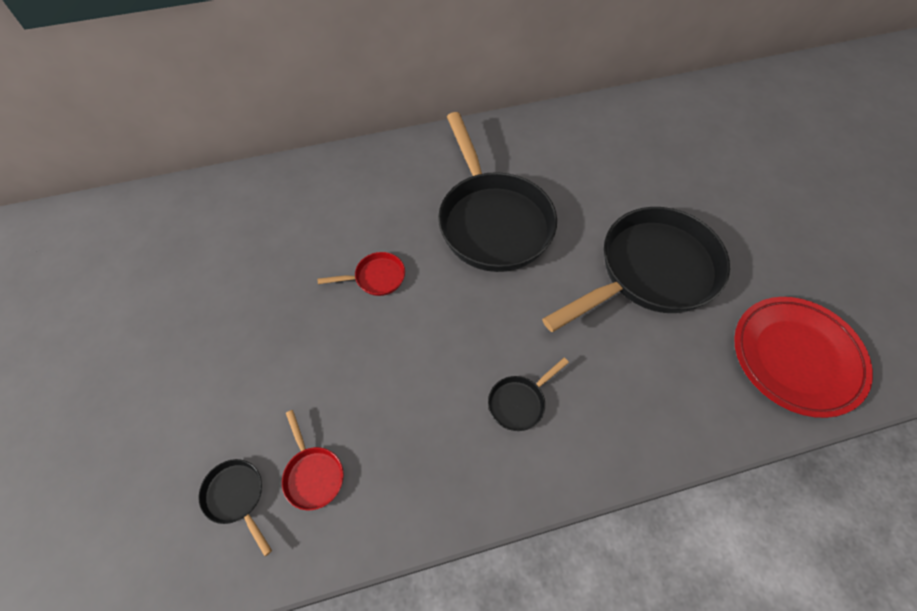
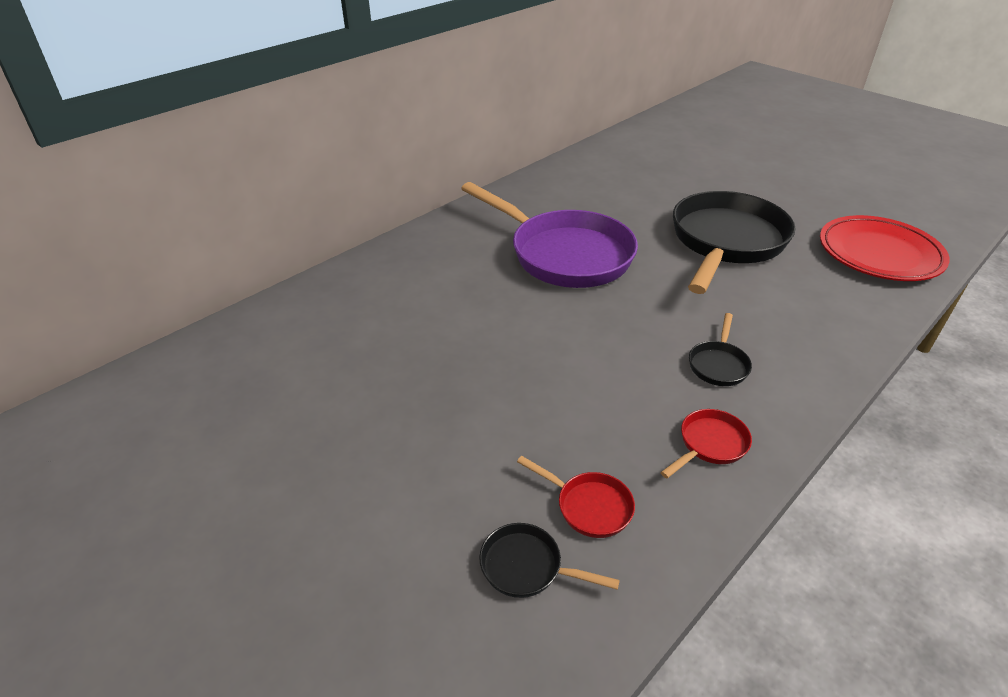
camera: 30 degrees left, 20 degrees down
(376, 278) = (496, 330): red pan -> red pan (710, 445)
(492, 221) = (564, 254): black pan -> purple pan

